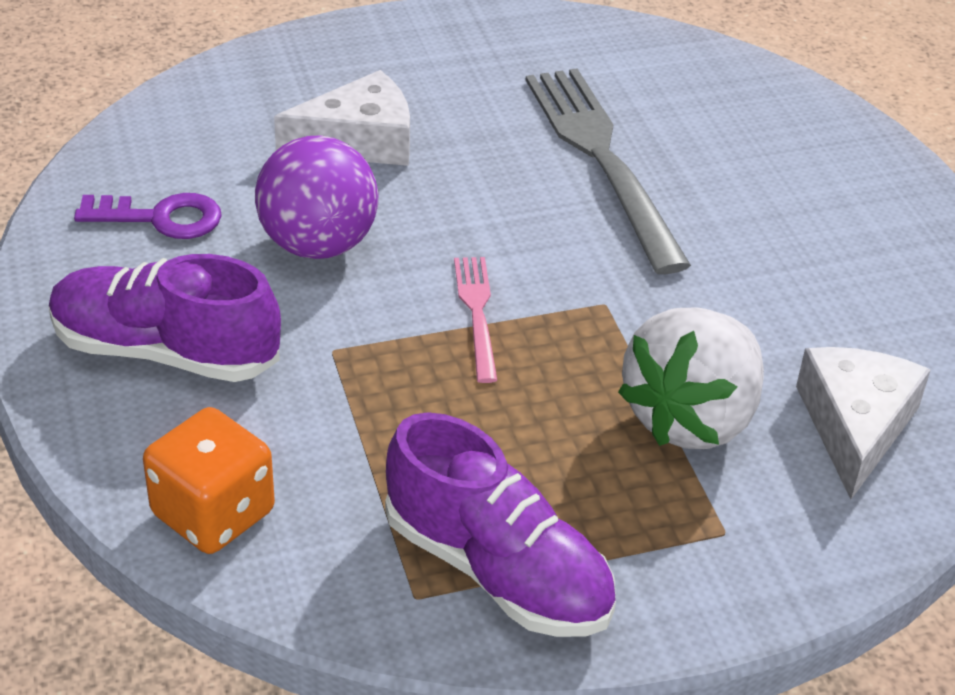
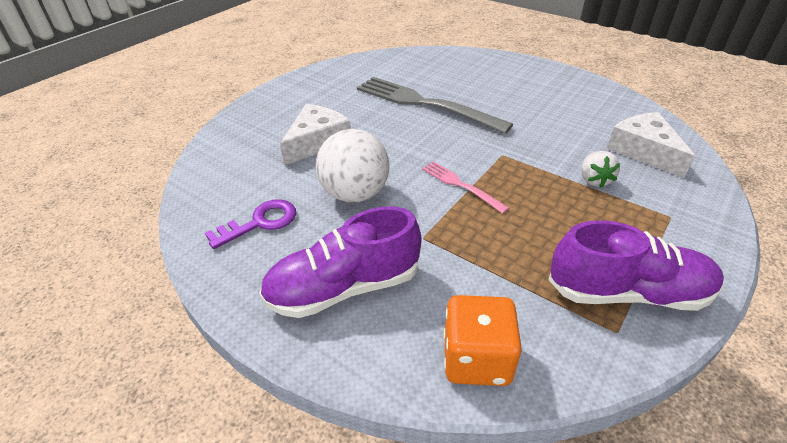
camera: 35 degrees left, 0 degrees up
(318, 244) = (355, 194): purple ball -> white ball
(691, 418) = (594, 180): white strawberry -> white strawberry, size x0.49

